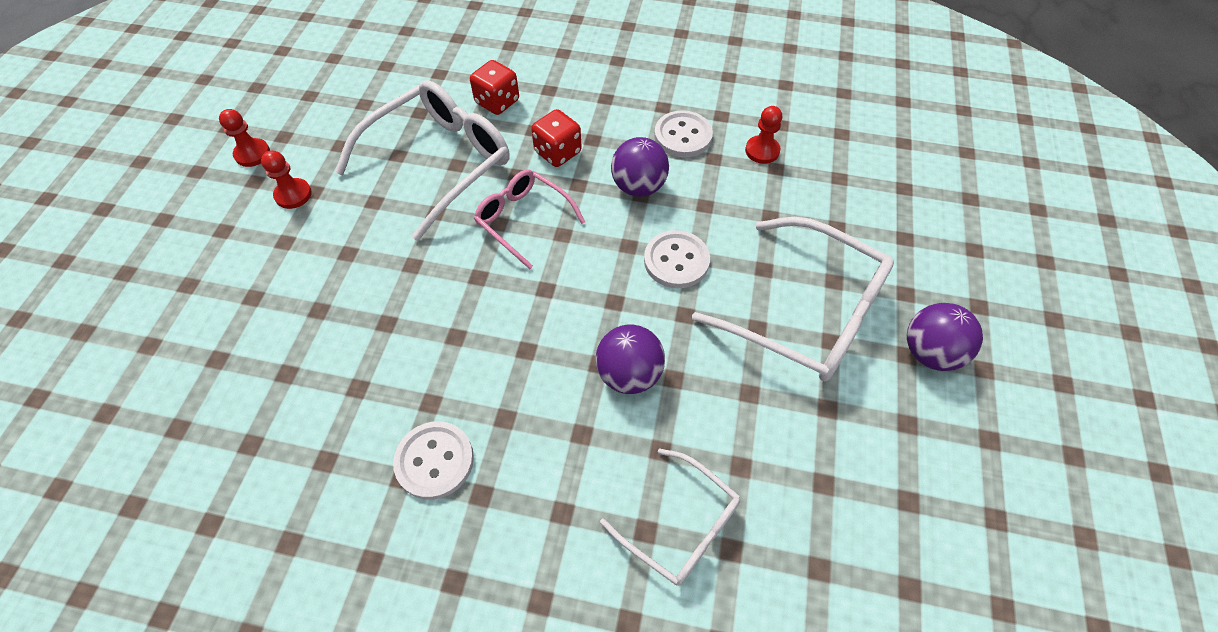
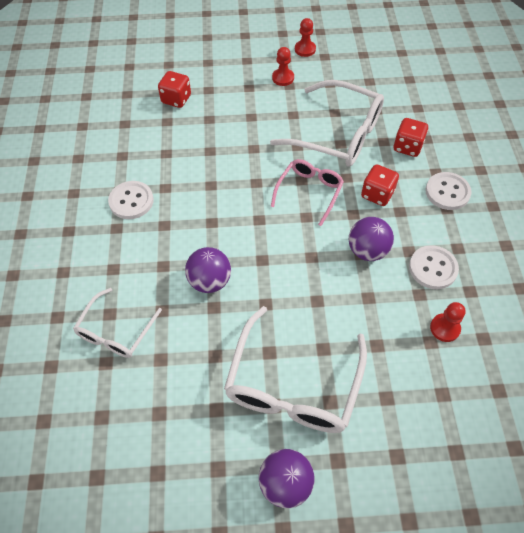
camera: 75 degrees right, 0 degrees up
(243, 349) = (176, 99): none -> red dice
(676, 261) = (309, 289): white button -> white button (447, 192)

